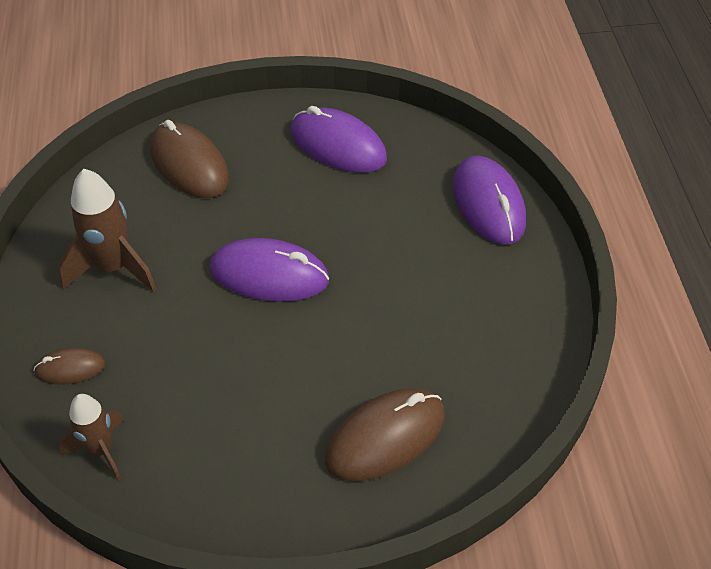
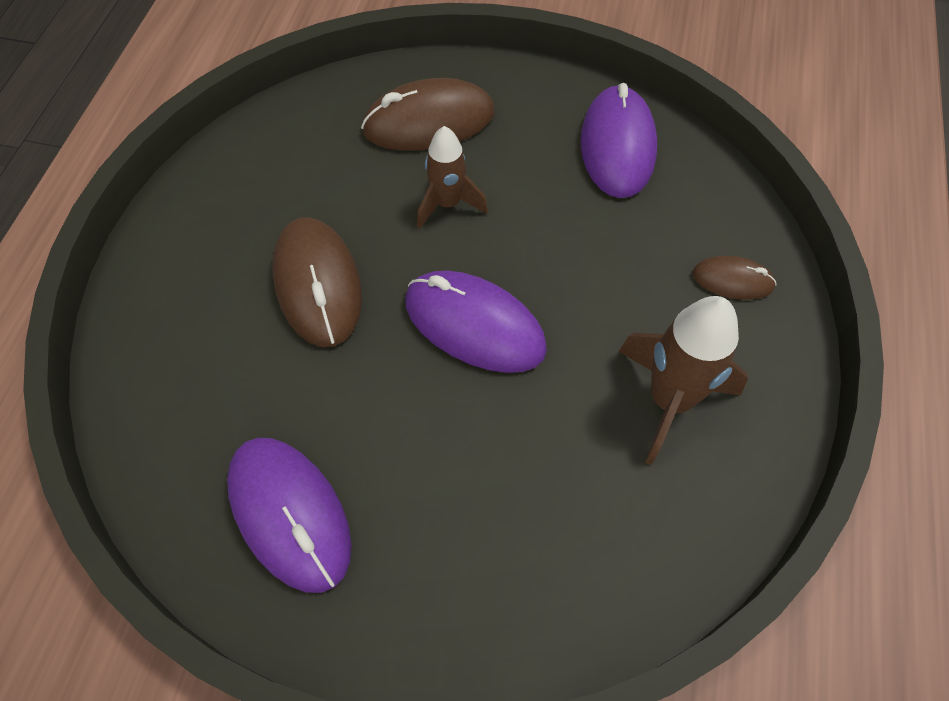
camera: 160 degrees left, 10 degrees up
(101, 450) = (704, 187): brown rocket -> brown rocket (447, 204)
(189, 164) = (527, 557): brown mouse -> brown mouse (317, 284)
(488, 204) = (156, 337): purple mouse -> purple mouse (617, 146)

